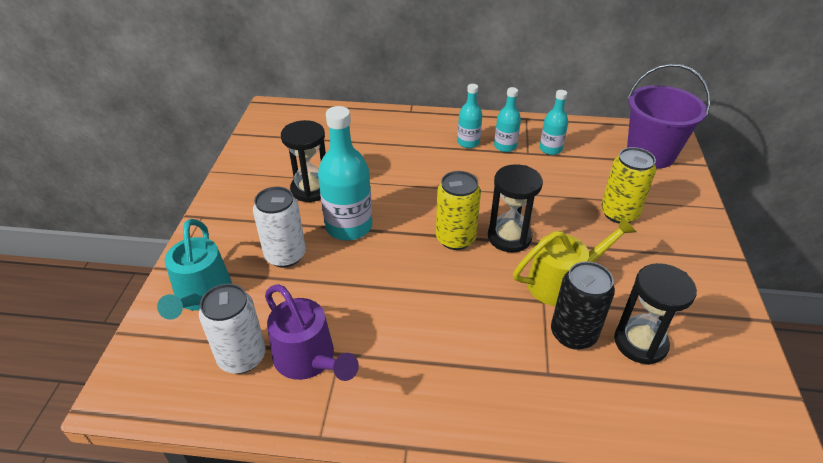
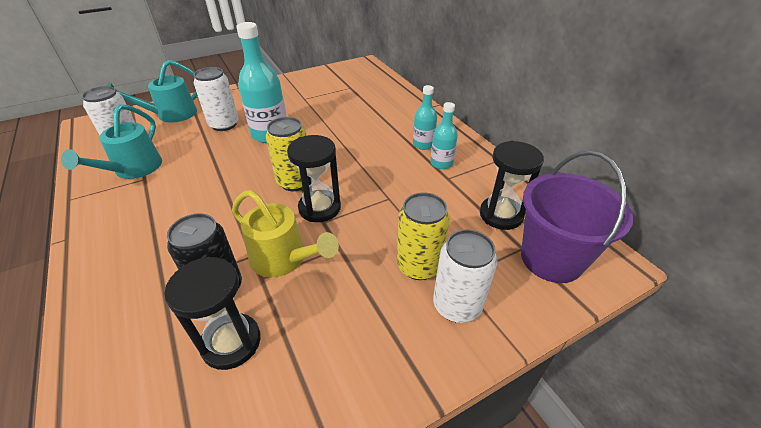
camera: 55 degrees right, 0 degrees up
(309, 360) = (133, 170): purple watering can -> turquoise watering can
(311, 189) = (296, 107): black hourglass -> black hourglass (501, 215)
(550, 149) = (470, 188): turquoise bottle -> none
(667, 214) = (456, 305): none -> white can

